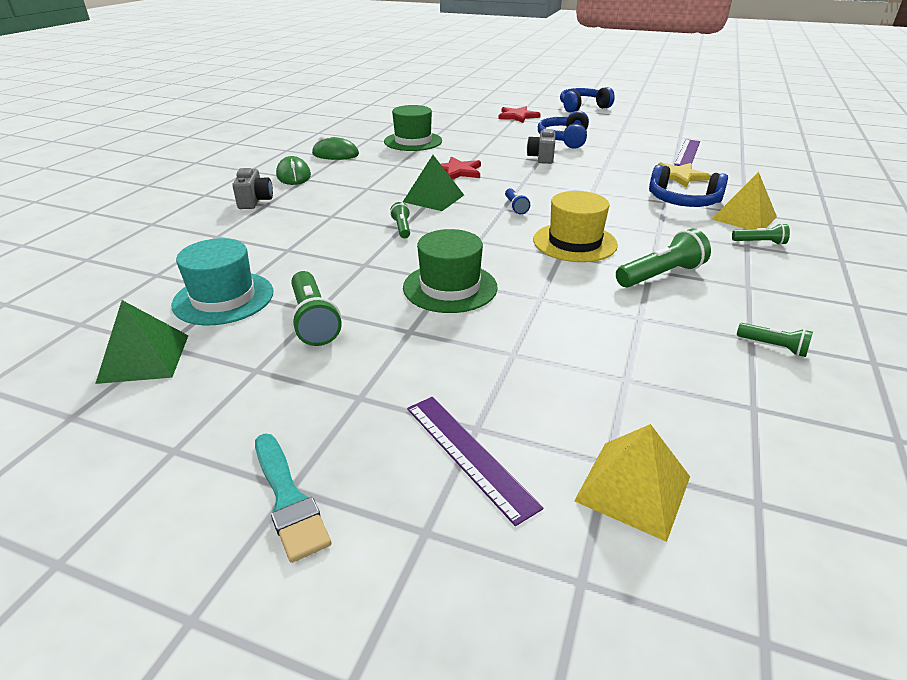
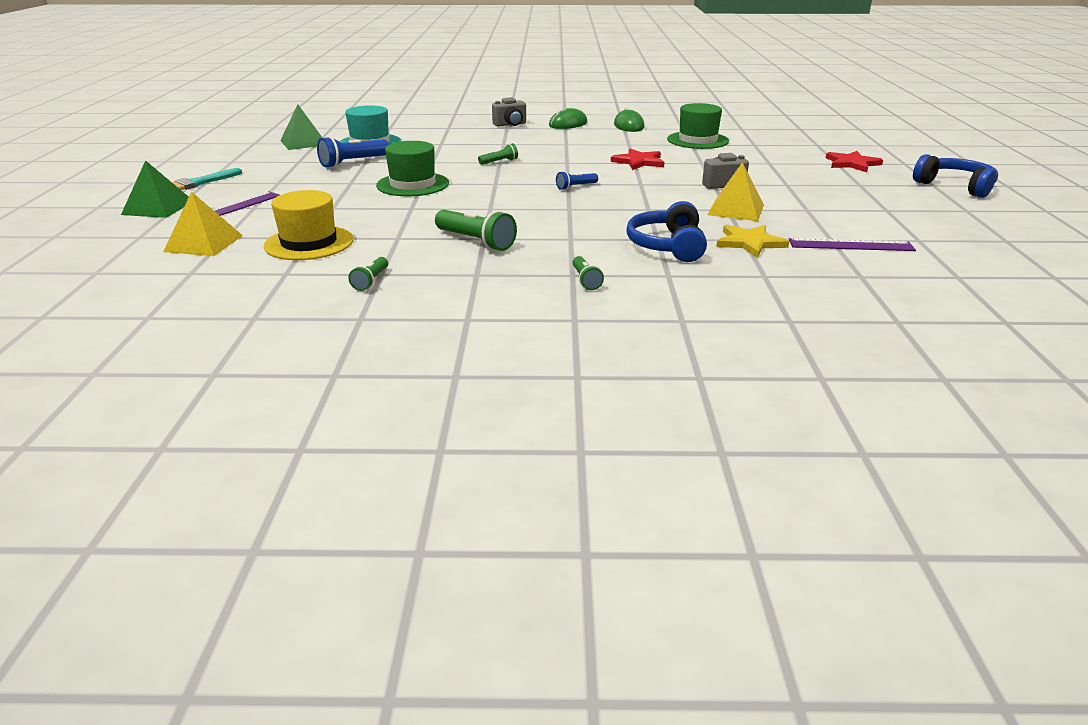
camera: 70 degrees right, 5 degrees down
(314, 320) = (353, 163): green flashlight -> blue flashlight
(433, 198) = (566, 162): green pyramid -> green pyramid (158, 207)
(564, 139) = (800, 188): blue headphones -> none
(574, 242) = (518, 211): yellow hat -> yellow hat (309, 243)
(744, 218) = (650, 274): yellow pyramid -> yellow pyramid (736, 210)

